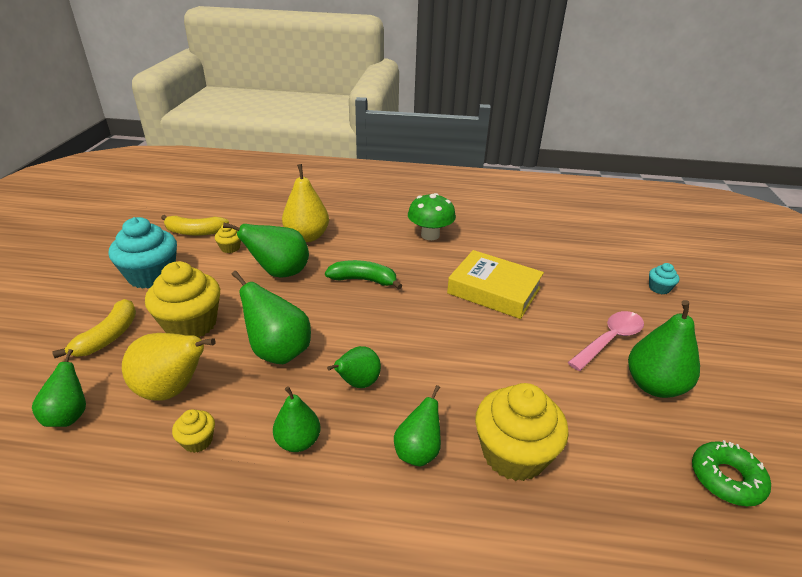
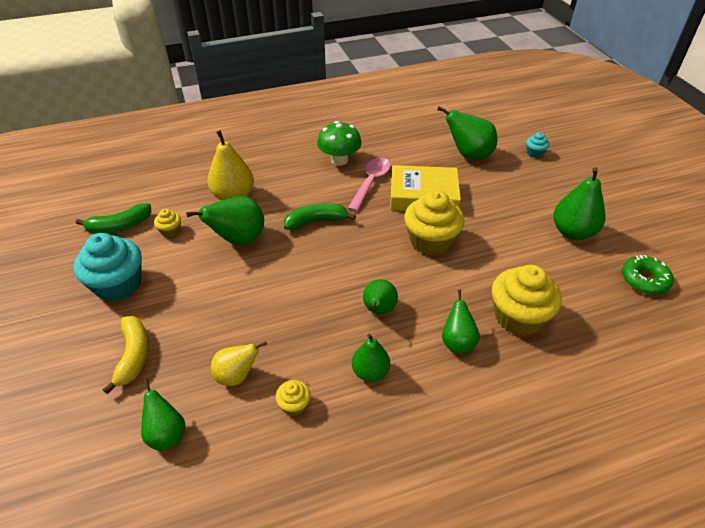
camera: 25 degrees left, 10 degrees up
(173, 390) = (237, 375): yellow pear -> yellow pear, size x0.64
(191, 324) = (200, 315): yellow cupcake -> yellow cupcake (431, 241)
(195, 232) = (120, 226): yellow banana -> green banana
(279, 352) = (297, 309): green pear -> green pear (468, 155)
(609, 340) = (526, 207): pink spoon -> pink spoon (370, 183)

